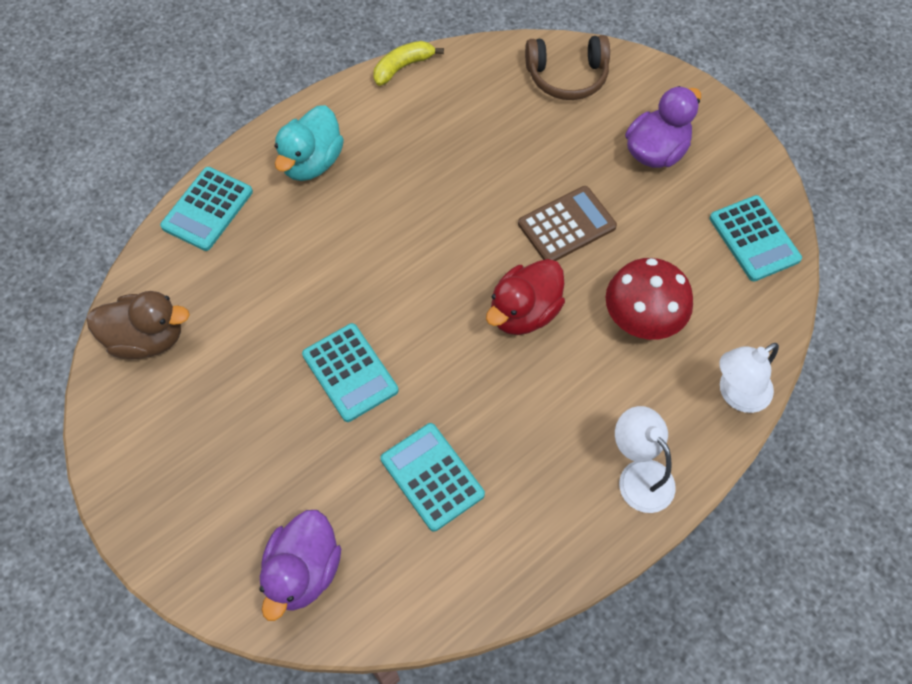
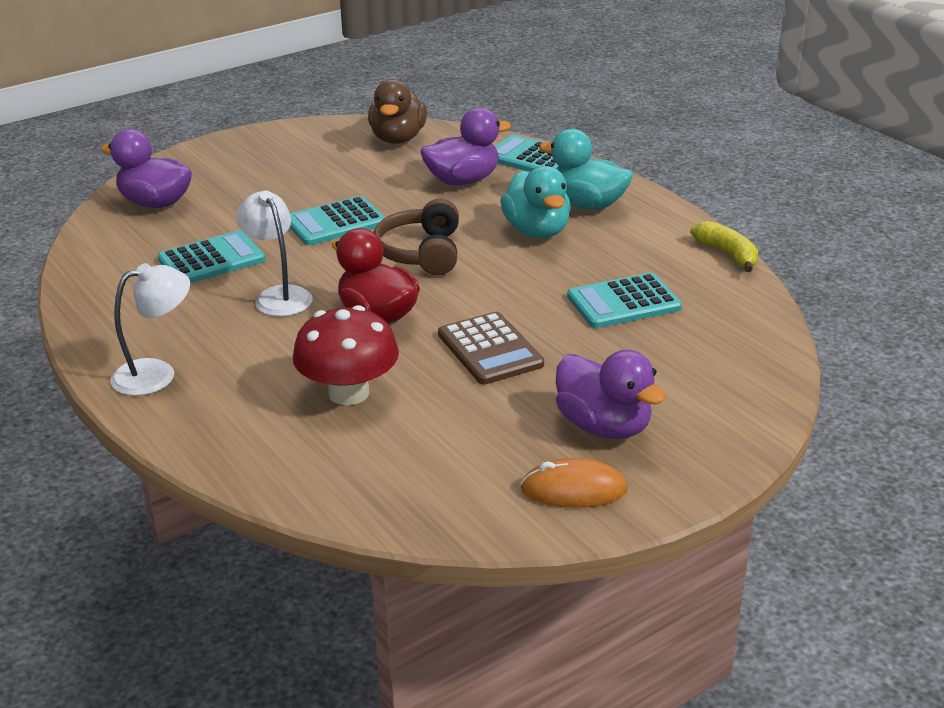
camera: 95 degrees right, 30 degrees down
(257, 267) = (463, 180): none -> purple duck
(365, 200) = (537, 231): none -> turquoise duck
(567, 76) = (729, 364): brown headphones -> brown headphones (421, 253)
(730, 168) = (574, 489): none -> orange mouse
(736, 395) = (224, 453): white lamp -> white lamp (278, 296)
(754, 239) = (449, 497): turquoise calculator -> turquoise calculator (623, 302)

